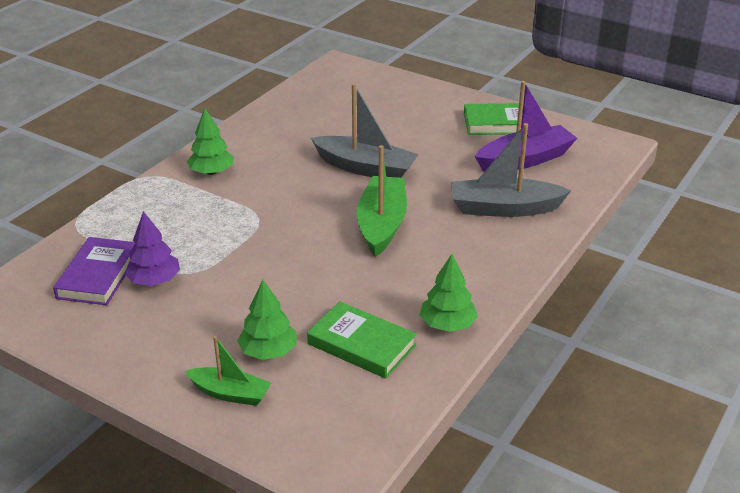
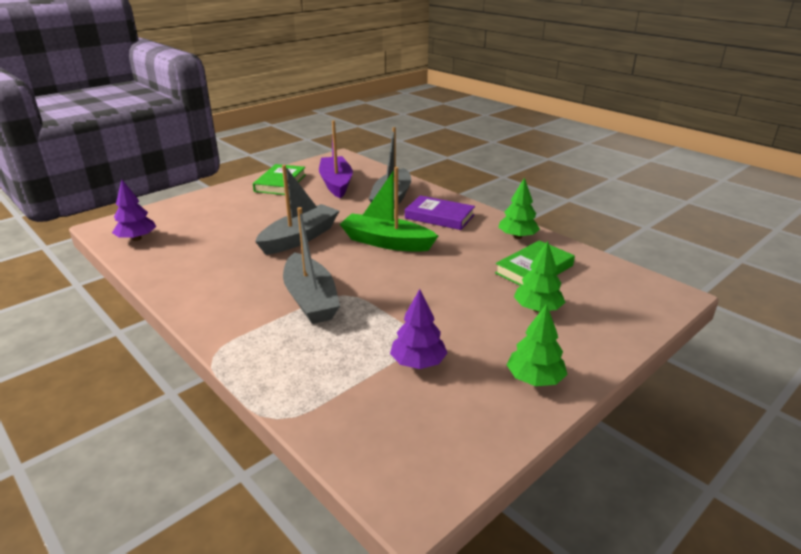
camera: 75 degrees left, 5 degrees down
(98, 275) = (393, 401): purple book -> purple book (439, 216)
(211, 172) = (241, 313): green tree -> green tree (535, 379)
(230, 393) = (588, 332): green boat -> none
(244, 202) = (310, 299): none -> grey boat
(323, 85) = (137, 238): none -> purple tree

